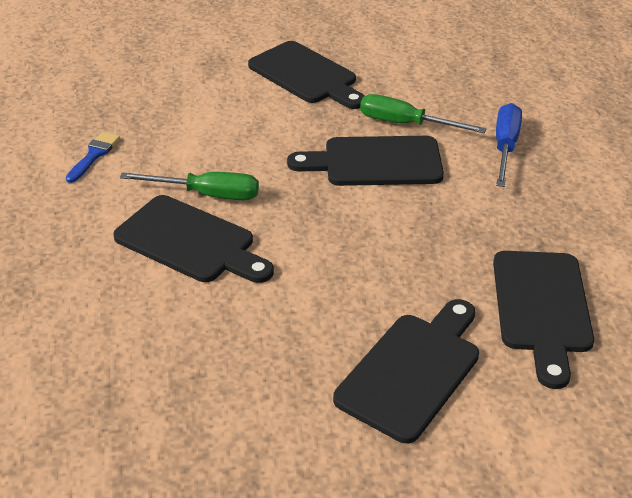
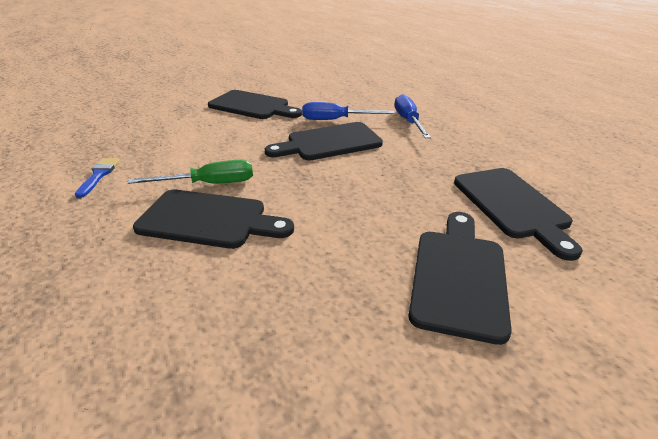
camera: 20 degrees left, 5 degrees down
(405, 124) = (336, 120): green screwdriver -> blue screwdriver

